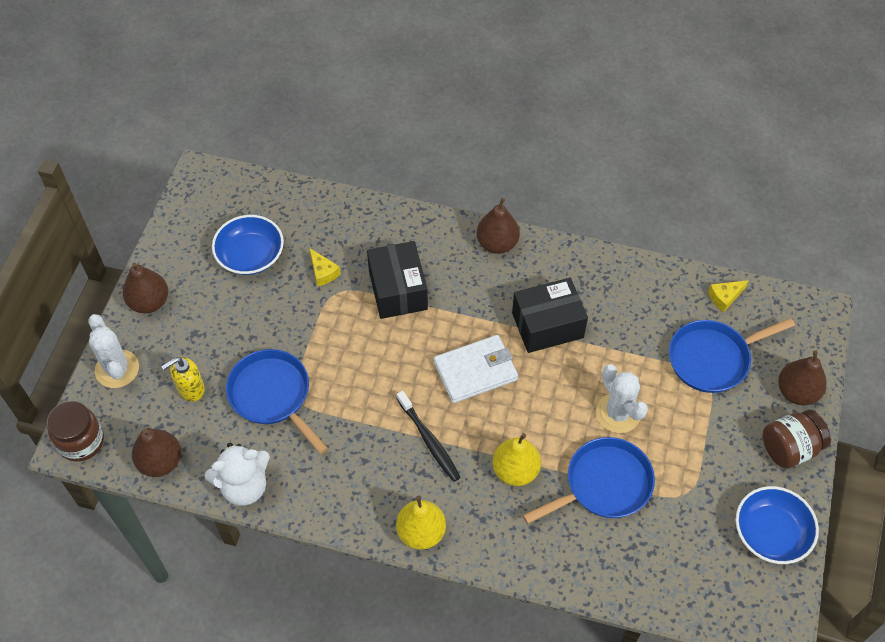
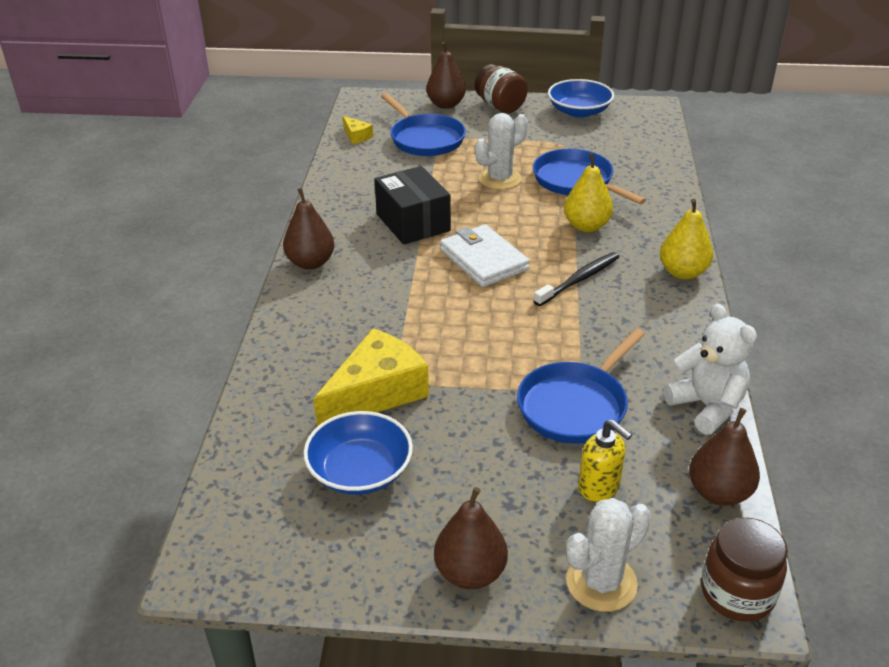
camera: 100 degrees left, 20 degrees down
(323, 272) = (376, 392): yellow cheese -> yellow cheese, size x2.20
(398, 290) = (391, 326): black box -> none

